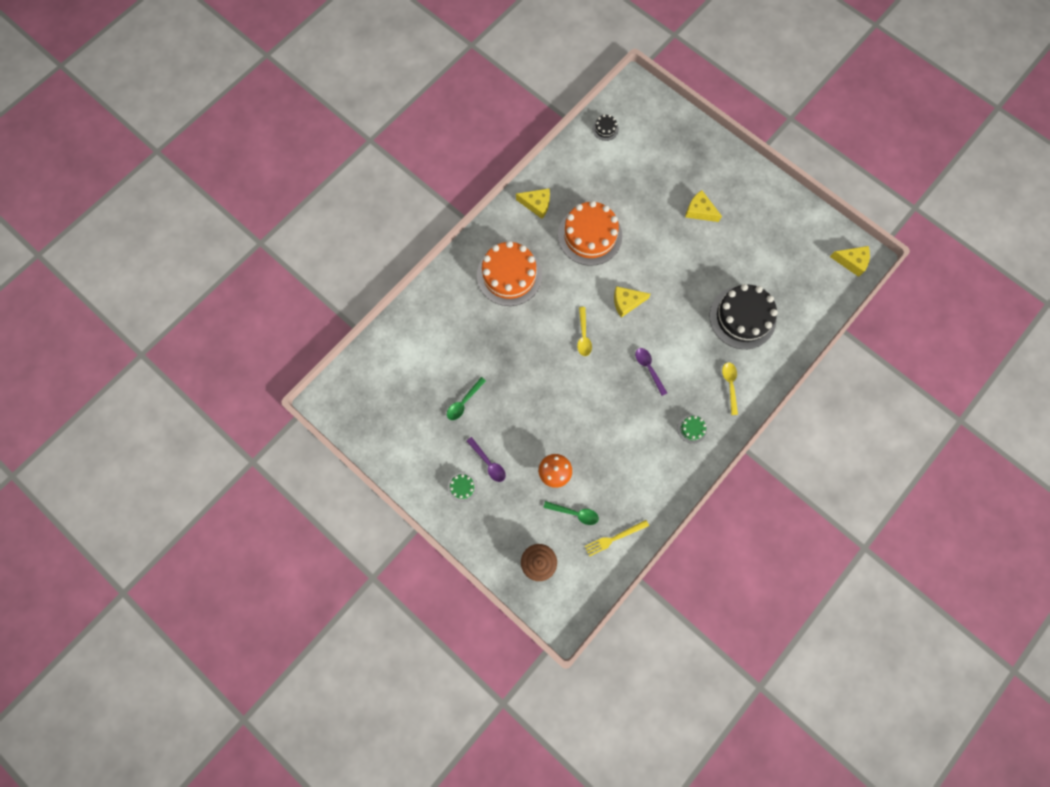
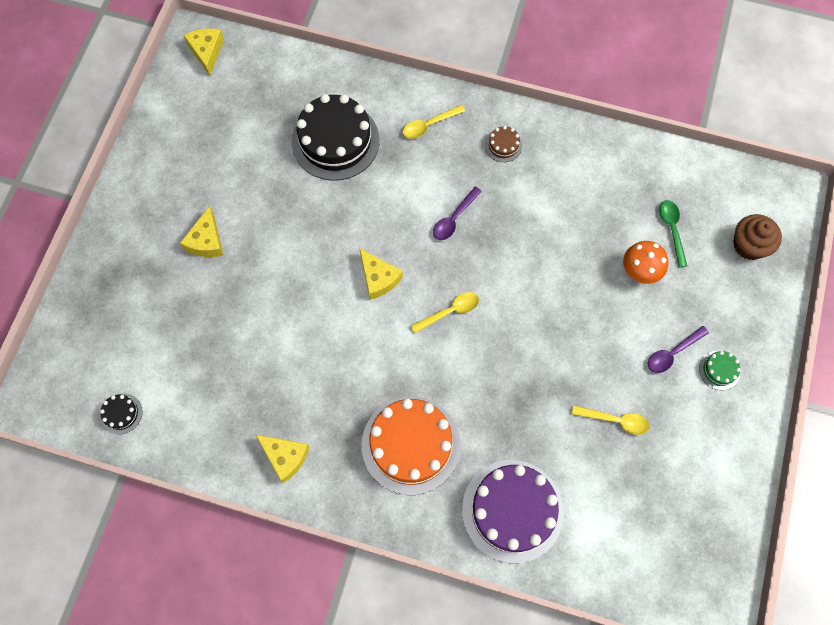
camera: 115 degrees left, 5 degrees down
(442, 314) = (512, 510): none -> purple cake
(464, 402) = (615, 420): green spoon -> yellow spoon
(488, 463) = (672, 353): purple spoon -> purple spoon turned 150 degrees counterclockwise
(536, 204) = (285, 457): yellow cheese -> yellow cheese turned 135 degrees clockwise
(590, 235) = (302, 363): orange cake -> none
(614, 538) = (673, 177): yellow fork -> none
(692, 429) = (503, 145): green cake -> brown cake

